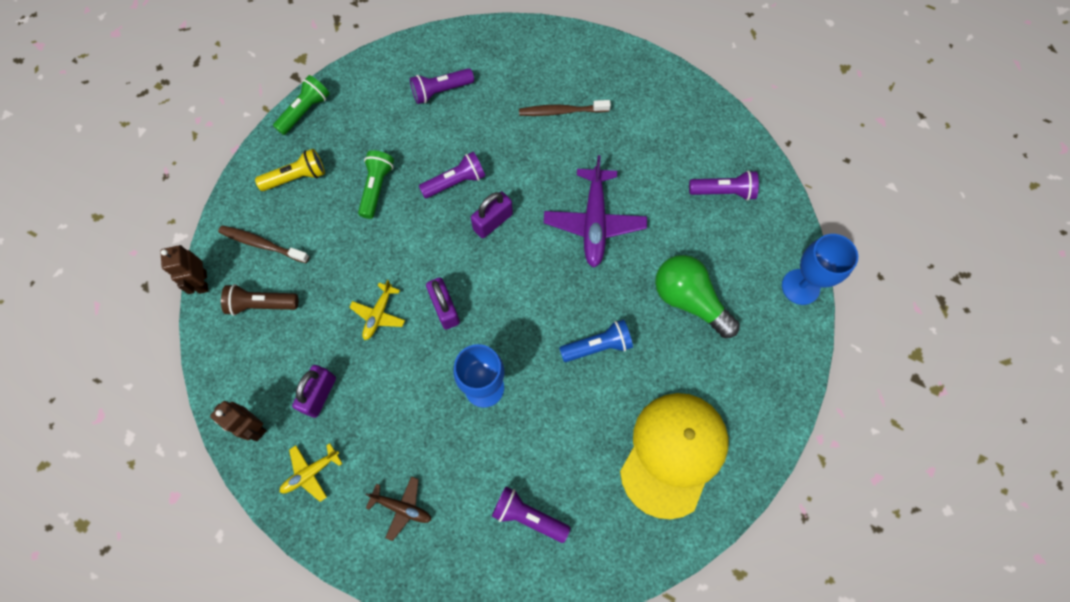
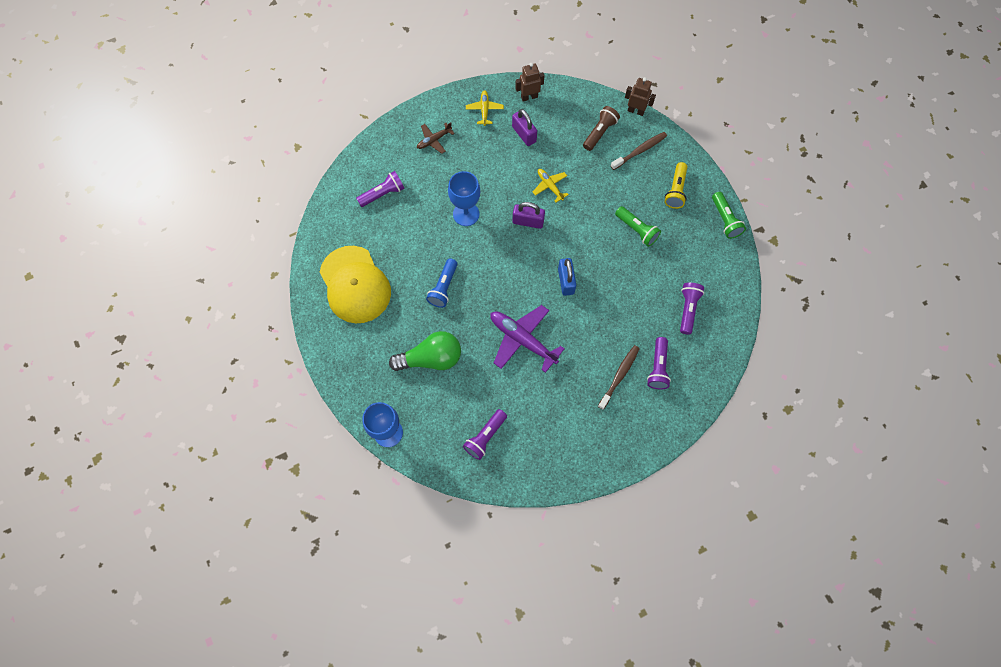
camera: 125 degrees right, 0 degrees up
(455, 182) = (609, 277): purple flashlight -> purple flashlight (658, 367)
(493, 222) = (566, 281): purple padlock -> blue padlock

